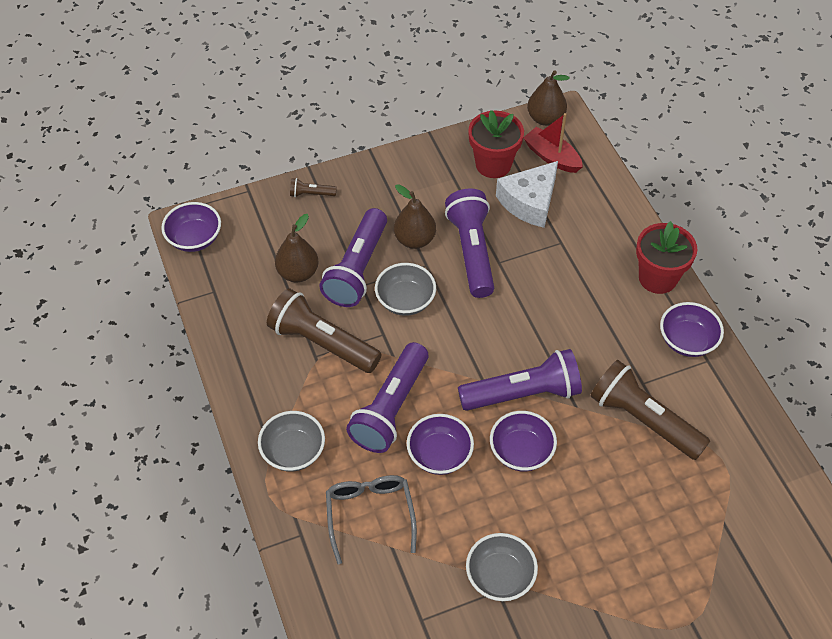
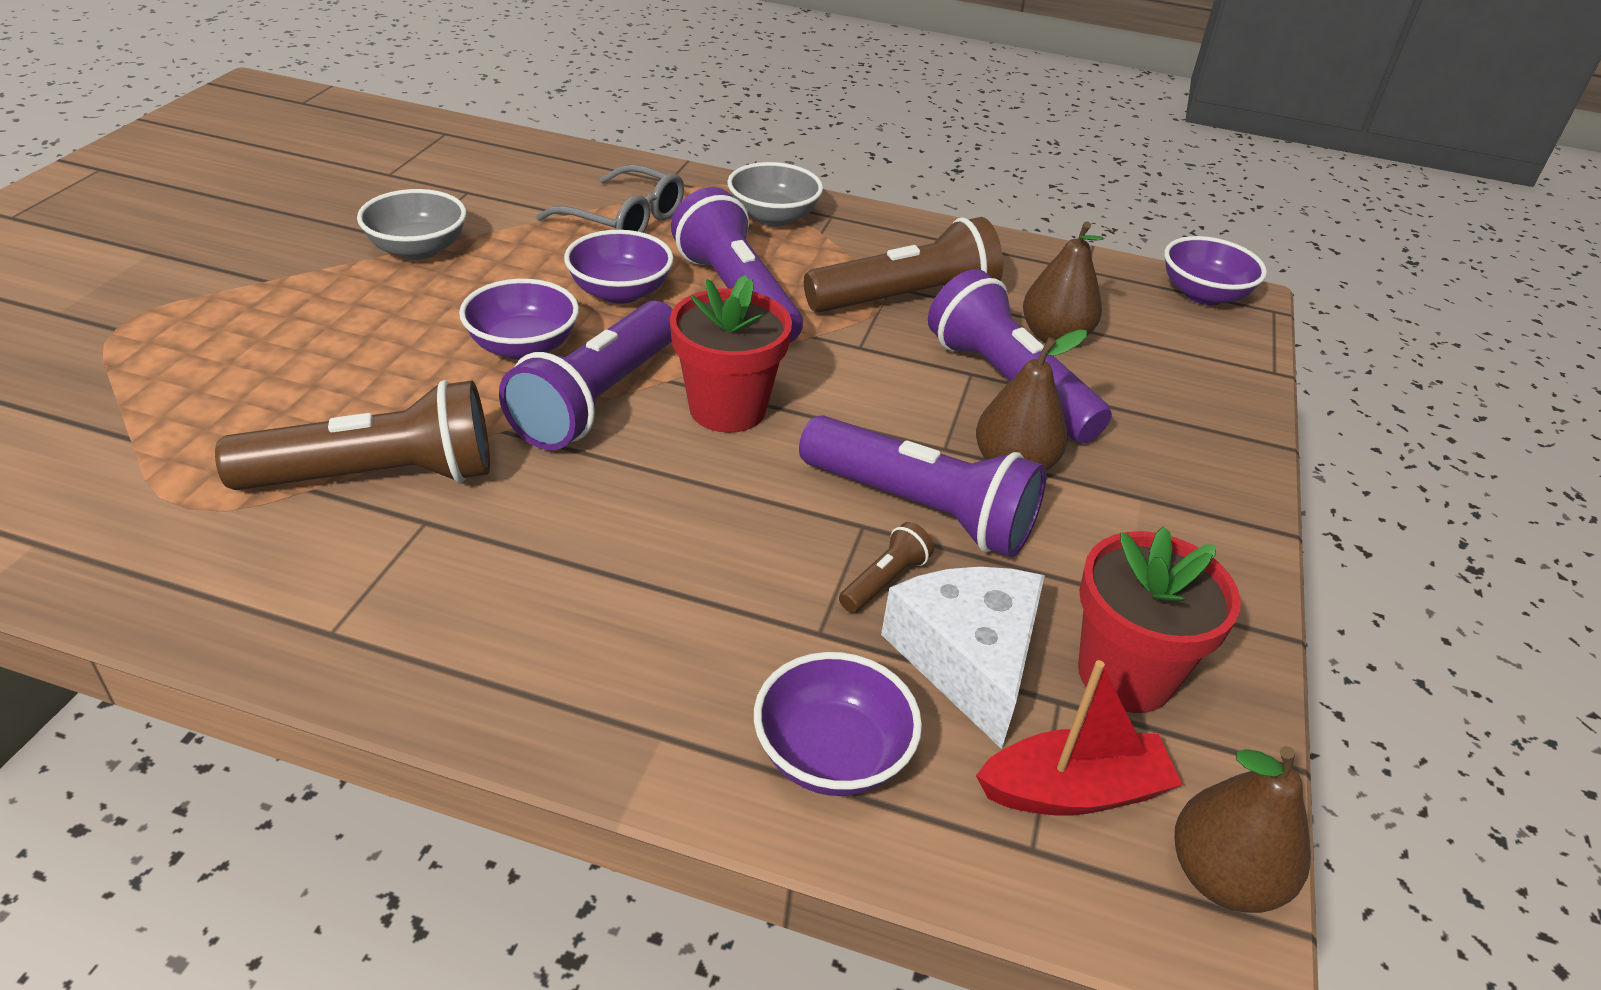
camera: 125 degrees right, 15 degrees down
(311, 194) = (1219, 420): brown flashlight -> brown flashlight (884, 581)
(405, 300) = (896, 393): grey bowl -> none
(657, 278) = (572, 710): red flower pot -> red flower pot (727, 409)
(687, 341) = (402, 637): purple bowl -> purple bowl (832, 755)

